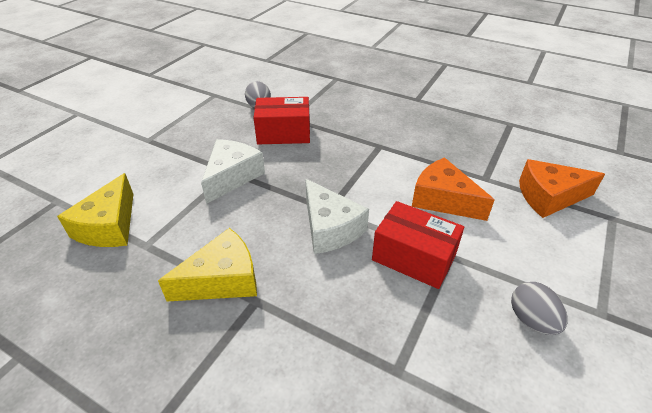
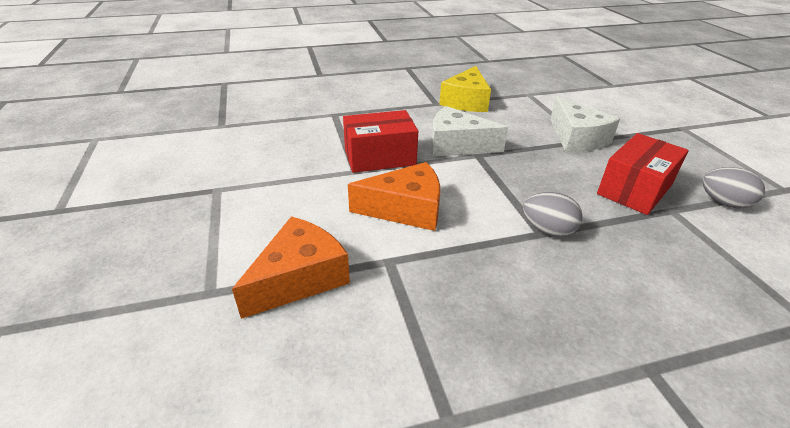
camera: 135 degrees right, 5 degrees down
(109, 226) = (563, 90): yellow cheese -> none
(531, 320) = (270, 162): grey egg -> grey egg (547, 230)

